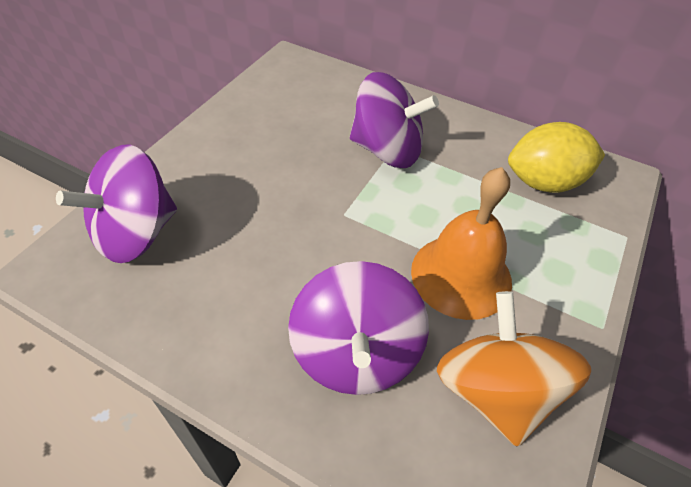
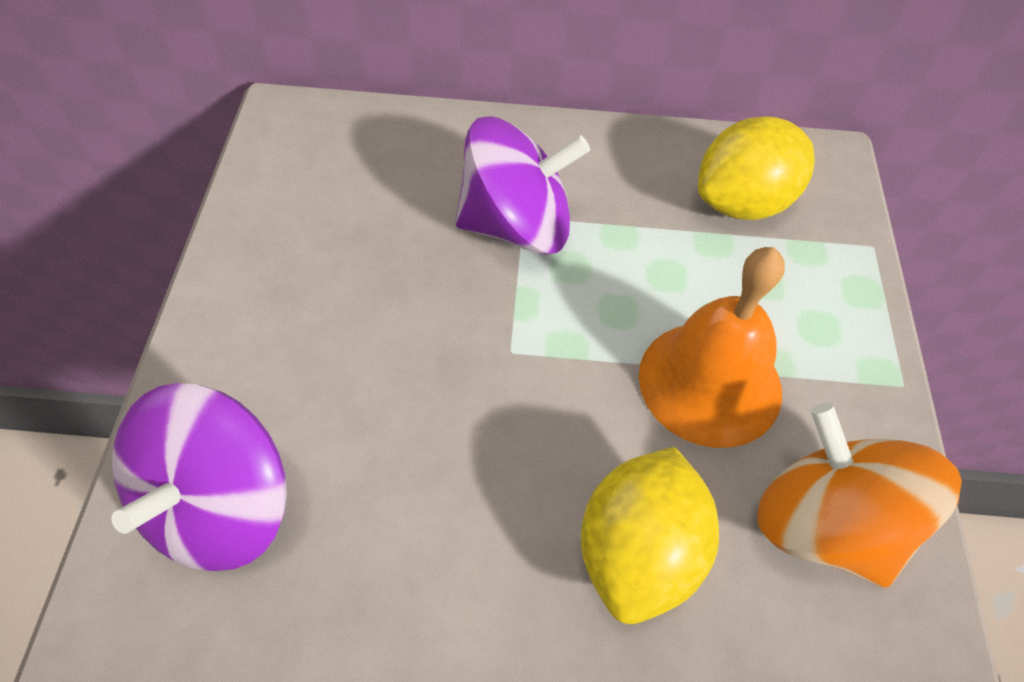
camera: 25 degrees left, 5 degrees up
(355, 354) = (638, 554): purple spinning top -> yellow lemon

